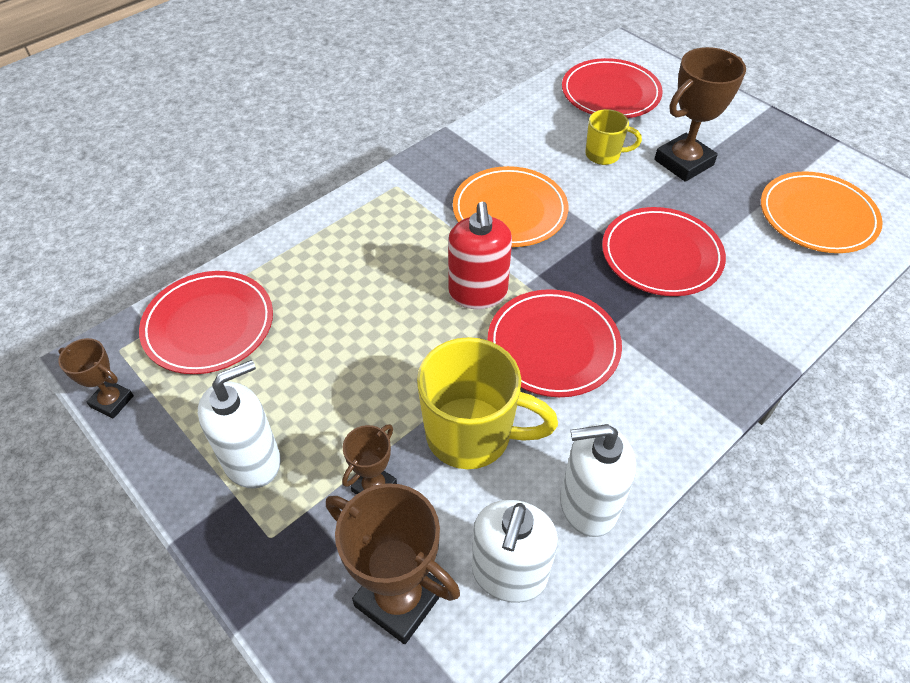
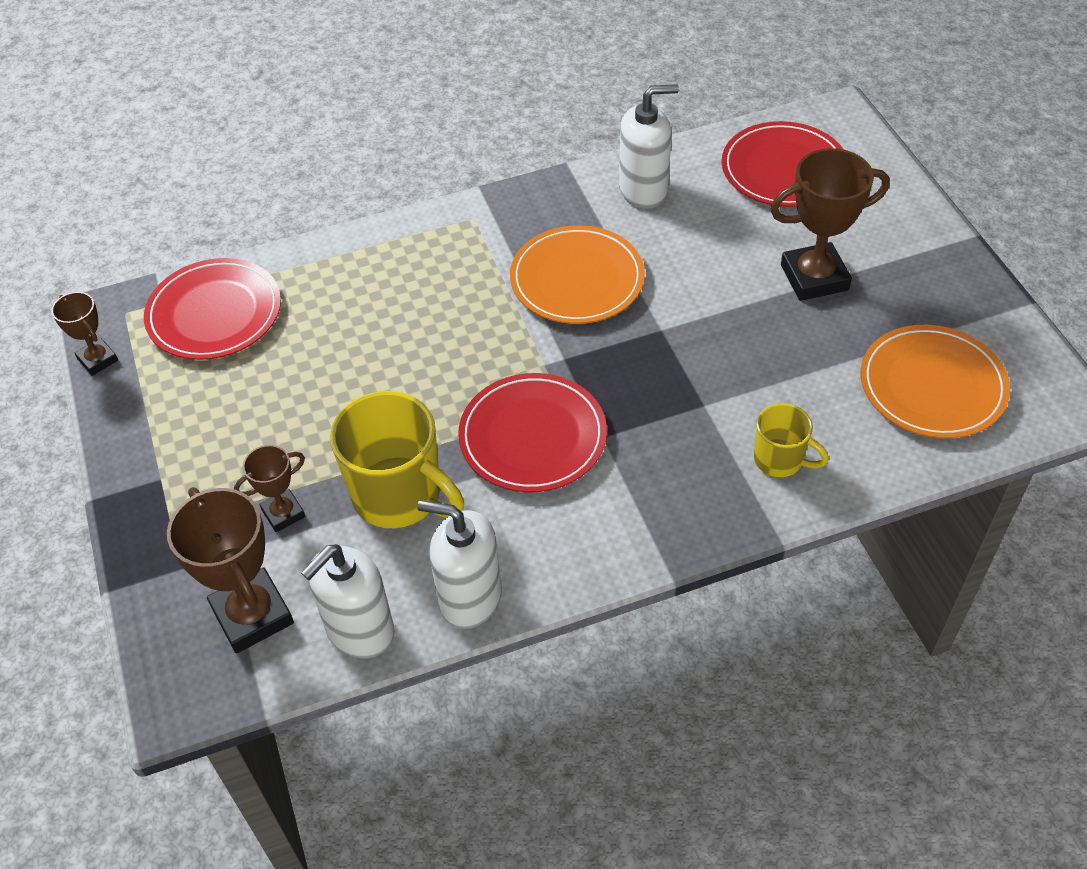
camera: 25 degrees right, 0 degrees up
(252, 460) = (190, 453): white soap dispenser -> white soap dispenser (643, 190)
(478, 293) = (489, 359): red soap dispenser -> none
(604, 155) = (725, 243): yellow mug -> yellow mug (780, 460)
(661, 255) = (713, 376): red plate -> none

